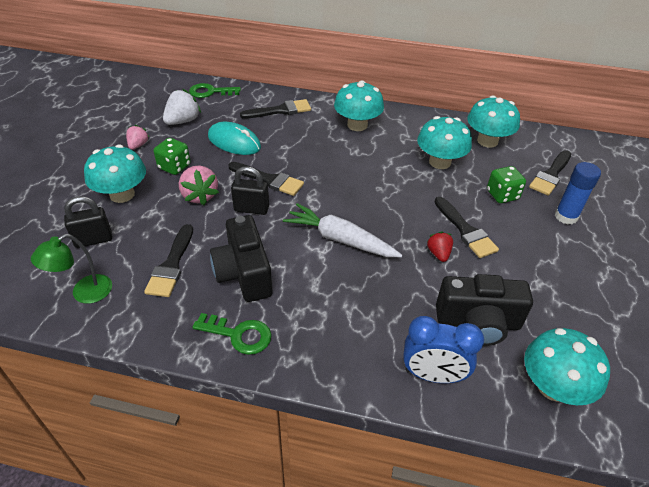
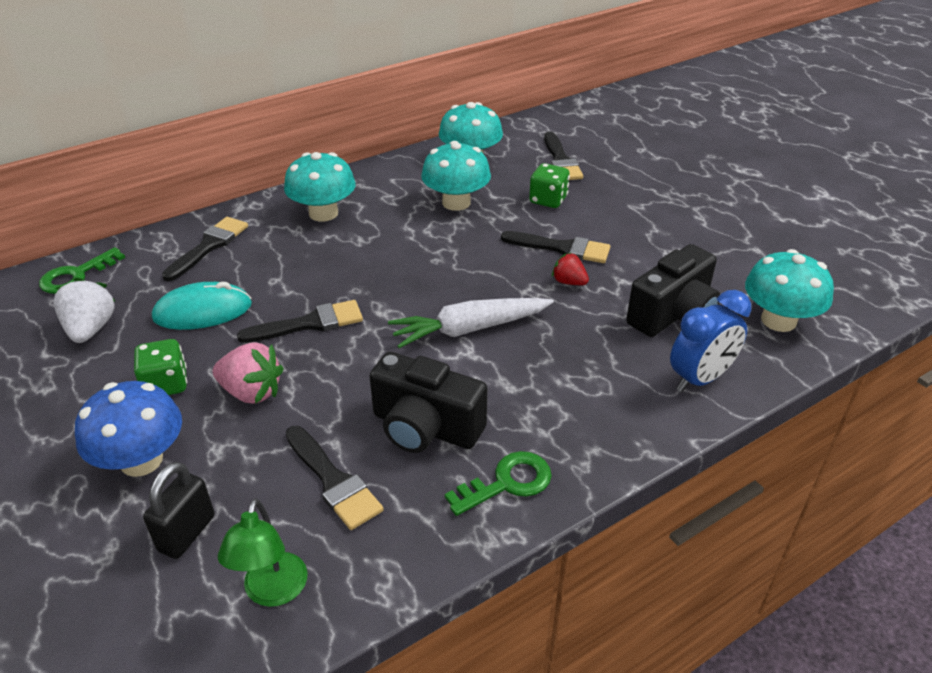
camera: 45 degrees left, 5 degrees down
(122, 194) = (141, 460): turquoise mushroom -> blue mushroom
(138, 145) = (68, 394): pink strawberry -> none
(251, 209) = (335, 364): black padlock -> none
(566, 216) = (617, 188): blue glue stick -> none

